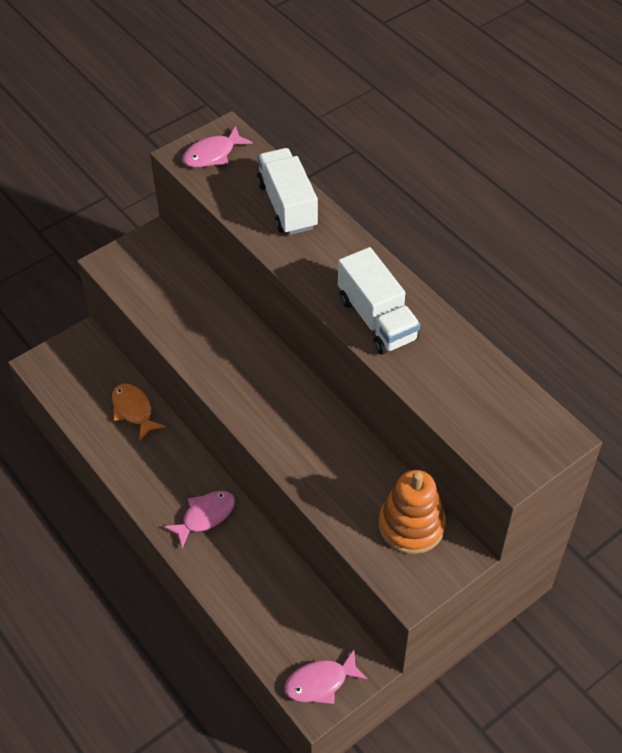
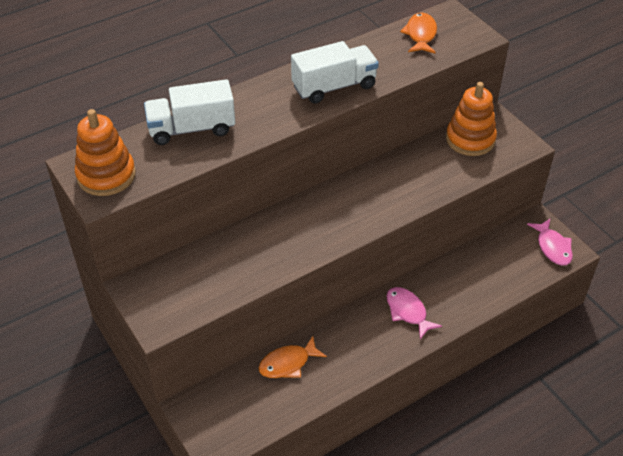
camera: 85 degrees left, 5 degrees down
(212, 154) = (106, 175): pink fish -> orange stacking toy
(501, 403) = (420, 35): none -> orange fish

